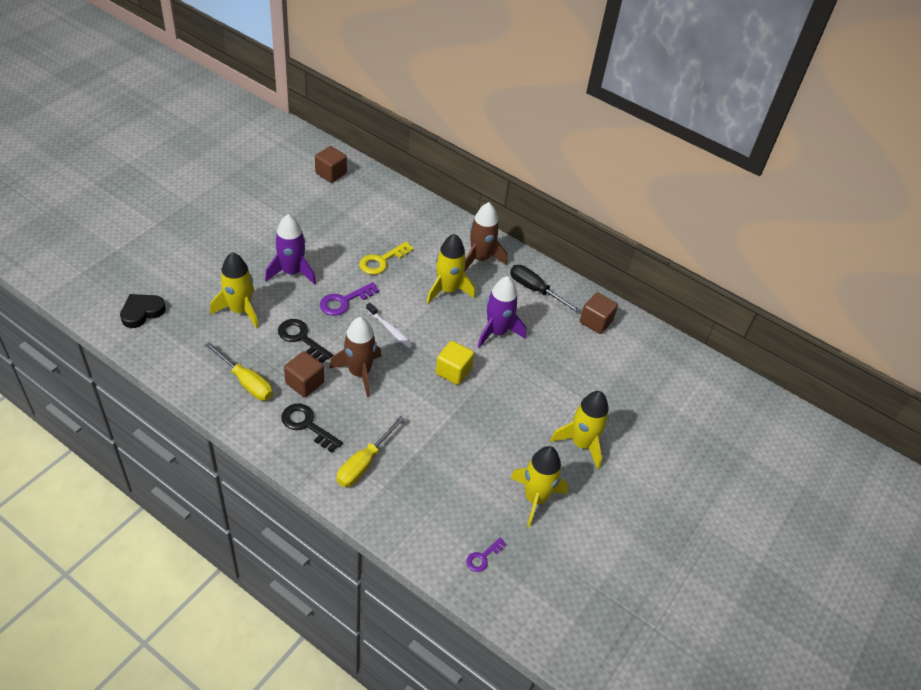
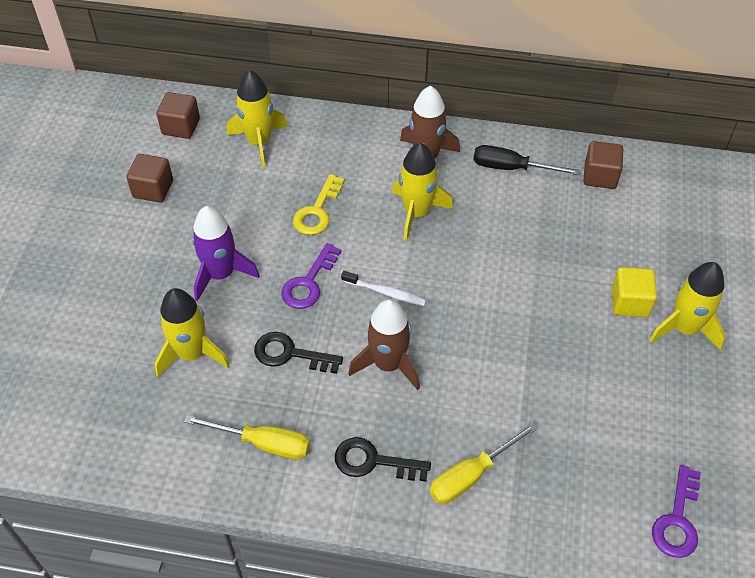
camera: 20 degrees left, 5 degrees up
(142, 312) = (69, 416): black heart -> none
(304, 383) = (334, 409): brown cube -> brown cube (153, 189)
(364, 463) = (471, 475): yellow screwdriver -> yellow screwdriver turned 45 degrees clockwise
(453, 371) = (491, 310): yellow cube -> yellow cube (630, 302)
(483, 557) = (677, 520): purple key -> purple key, size x1.64
(497, 332) = (505, 238): purple rocket -> none
(535, 498) = (682, 419): yellow rocket -> yellow rocket (259, 142)

